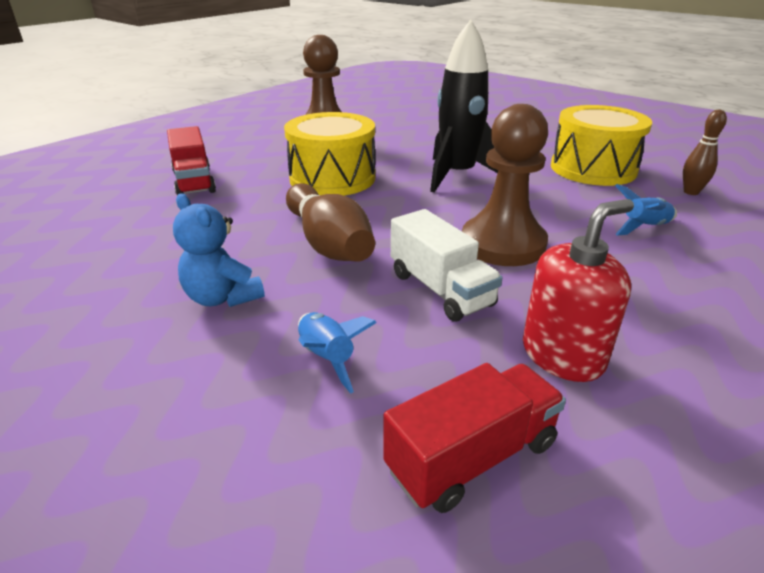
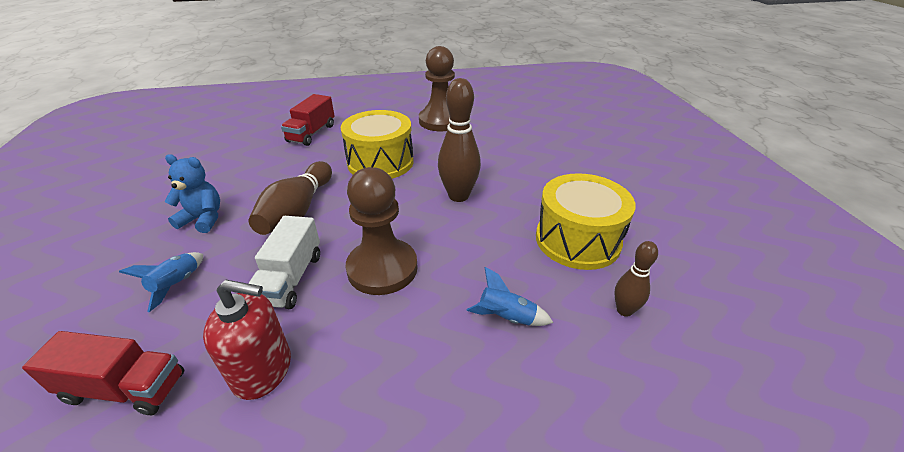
camera: 40 degrees right, 5 degrees up
(223, 297) = (203, 219): blue teddy bear -> blue teddy bear turned 105 degrees clockwise
(457, 175) = (458, 196): black rocket -> brown bowling pin

